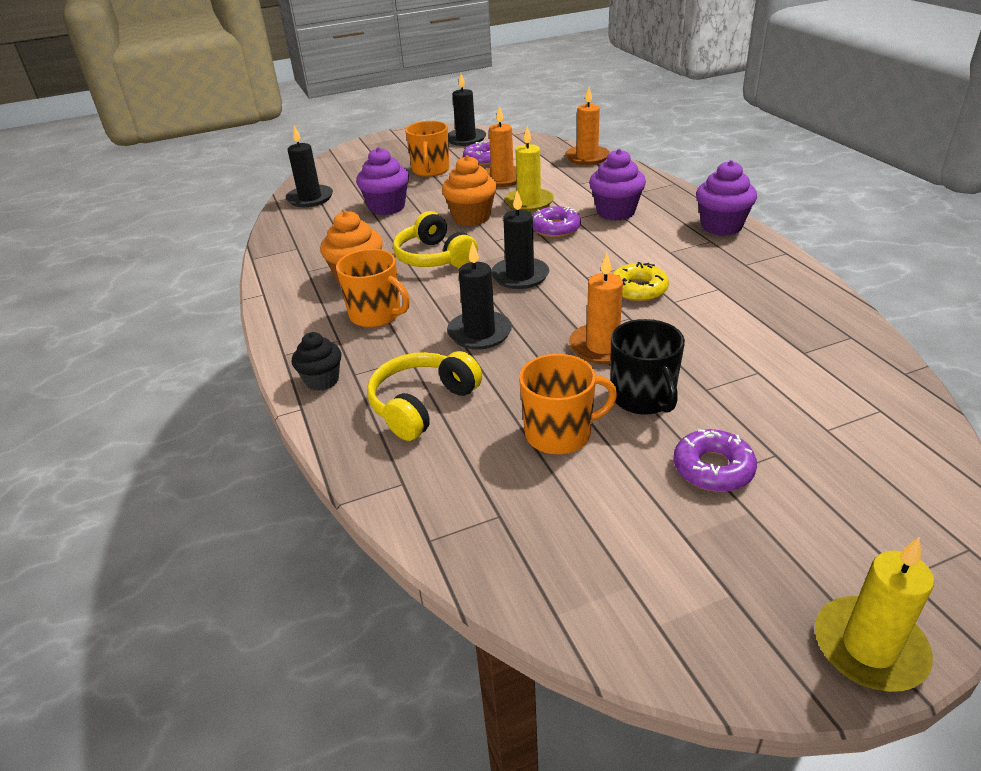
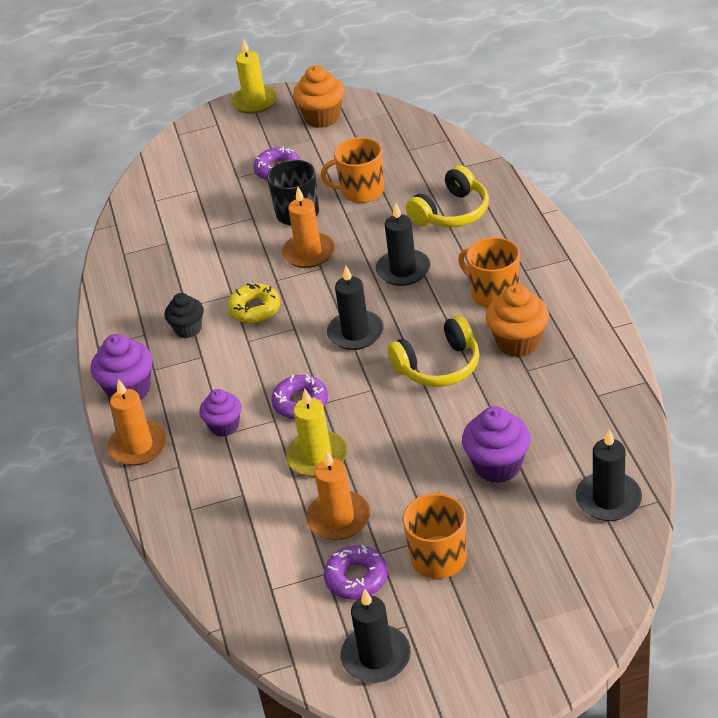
camera: 170 degrees left, 5 degrees up
(322, 380) = (530, 233): black cupcake -> black cupcake (188, 329)
(434, 257) = (438, 366): yellow headphones -> yellow headphones turned 90 degrees clockwise
(471, 218) = (392, 432): orange cupcake -> orange cupcake (322, 117)
(587, 157) = (207, 563): orange candle -> orange candle (138, 446)
(615, 212) = (224, 426): purple cupcake -> purple cupcake, size x0.66

